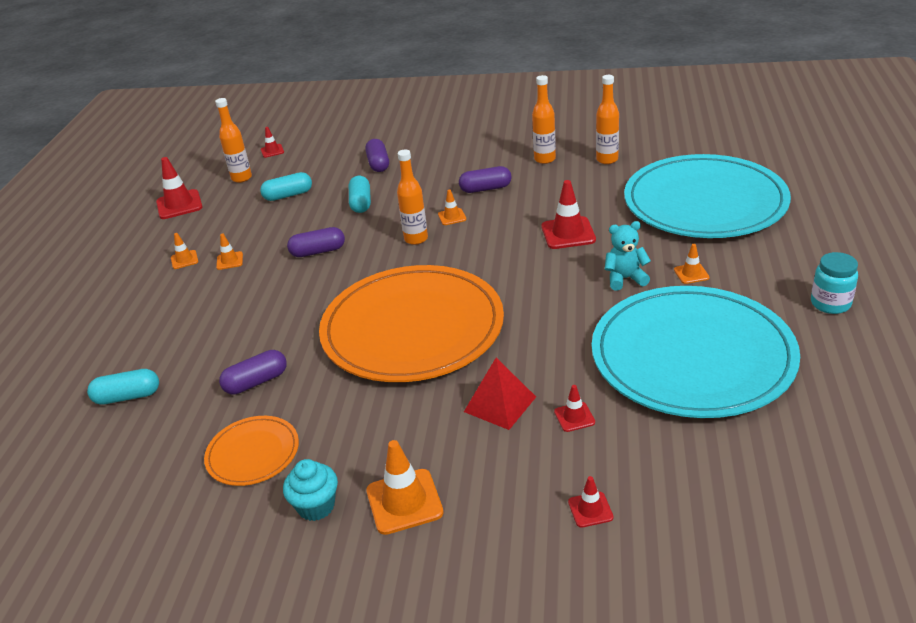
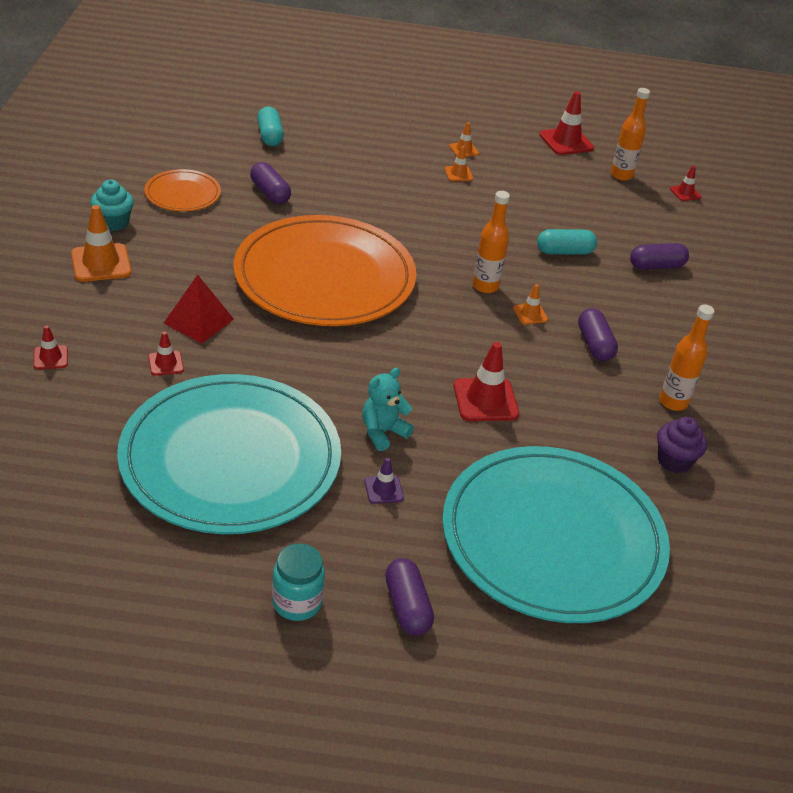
camera: 80 degrees right, 5 degrees up
(288, 195) = (583, 205): turquoise capsule -> none
(318, 251) = (468, 224): purple capsule -> purple capsule (407, 607)
(607, 160) = (674, 461): orange bottle -> purple cupcake
(625, 279) = (383, 432): turquoise teddy bear -> turquoise teddy bear turned 120 degrees counterclockwise
(691, 274) = (383, 489): orange traffic cone -> purple traffic cone

